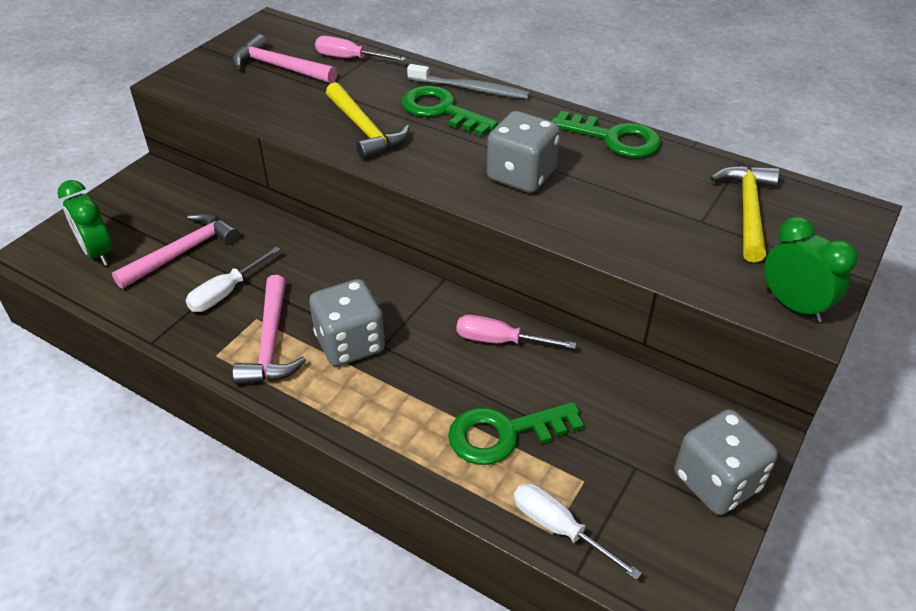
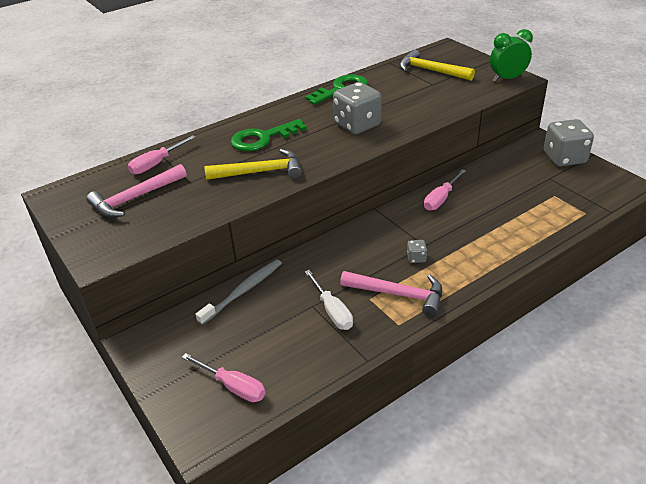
camera: 65 degrees left, 5 degrees down
(98, 253) = (233, 386): green clock -> pink screwdriver
(182, 252) = (268, 331): pink hammer -> none
(350, 343) = (416, 258): grey dice -> grey dice, size x0.43
(471, 89) = (246, 123): grey toothbrush -> grey toothbrush (243, 291)
(504, 434) = (514, 213): green key -> none
(559, 529) = (583, 210): white screwdriver -> none

